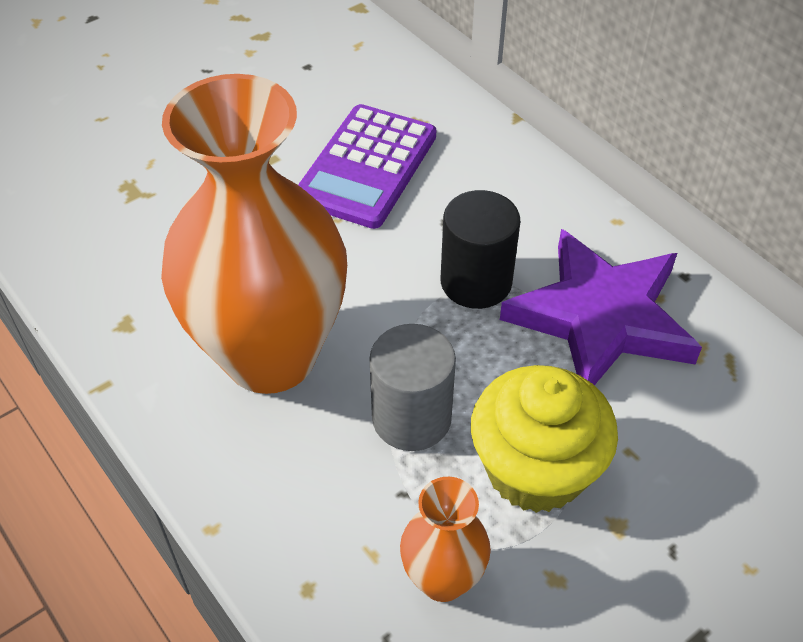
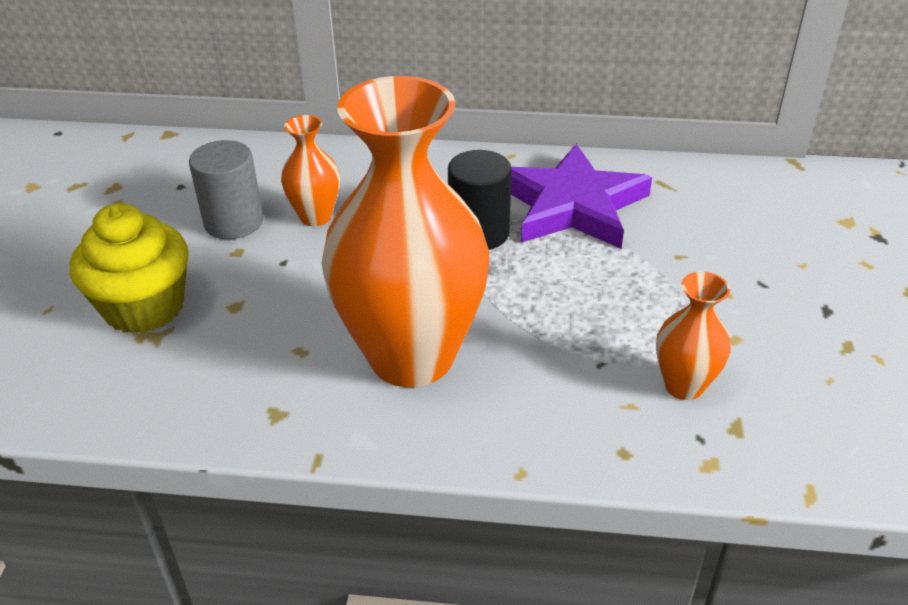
camera: 45 degrees left, 10 degrees down
(367, 167) = (316, 216): purple calculator -> orange vase
(411, 418) = (548, 324): grey cylinder -> grey cylinder (234, 222)
(535, 469) = (649, 298): yellow cupcake -> yellow cupcake (144, 307)

